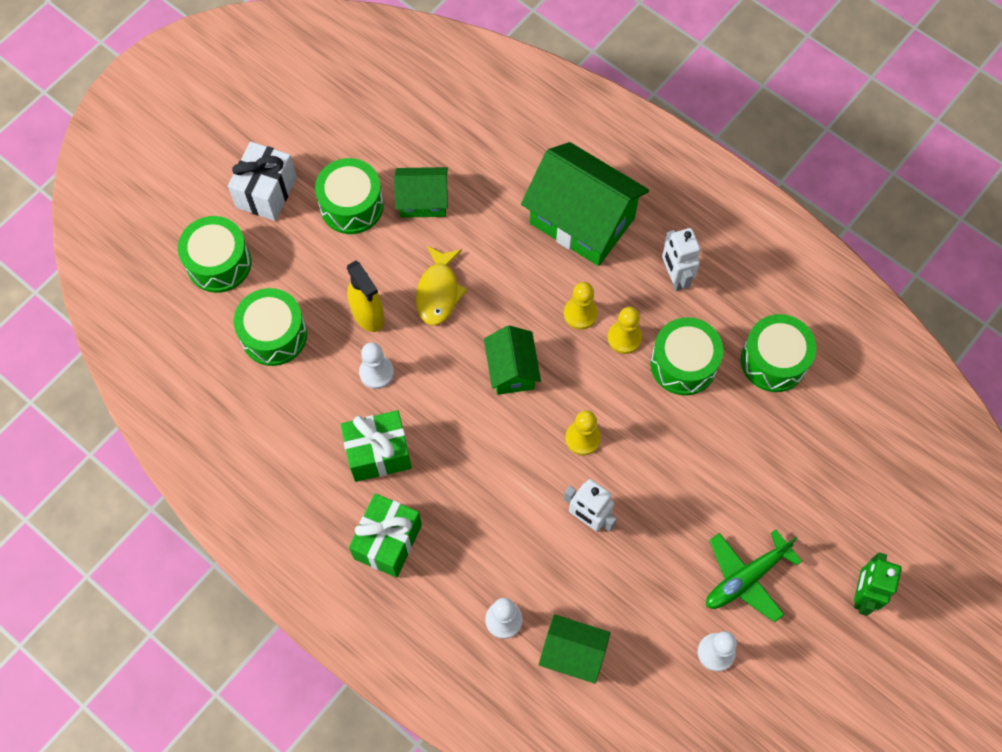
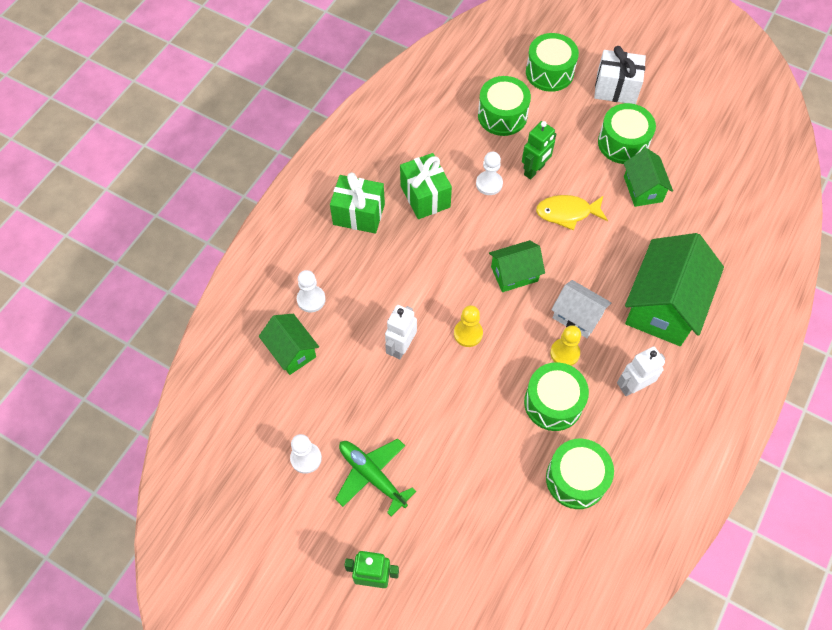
camera: 80 degrees right, 5 degrees down
(368, 315) = (534, 170): yellow spray bottle -> green robot
(573, 653) = (291, 351): green house -> green house turned 45 degrees counterclockwise
(580, 314) = (577, 316): yellow pawn -> white house

